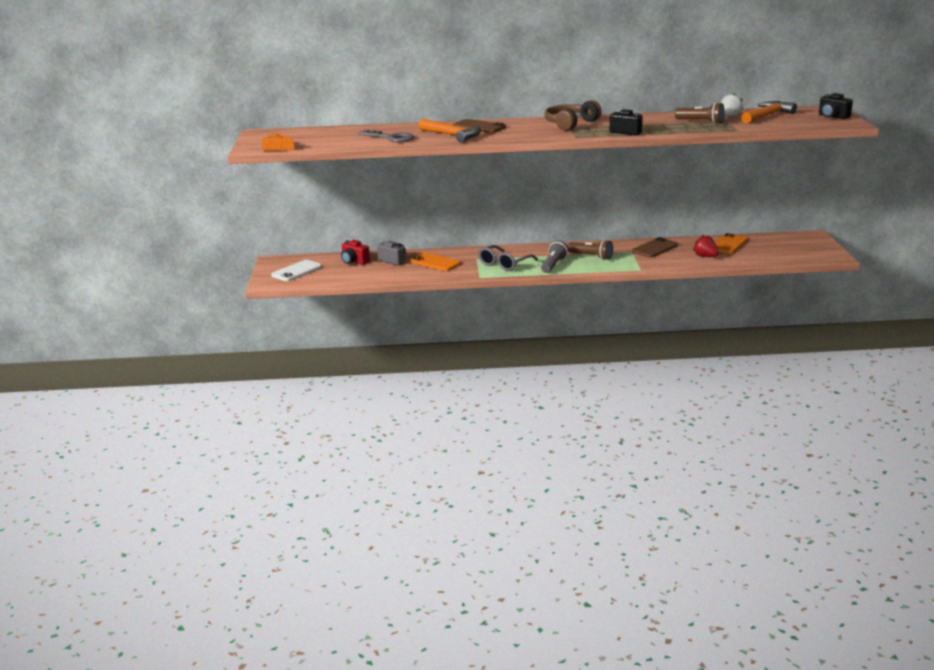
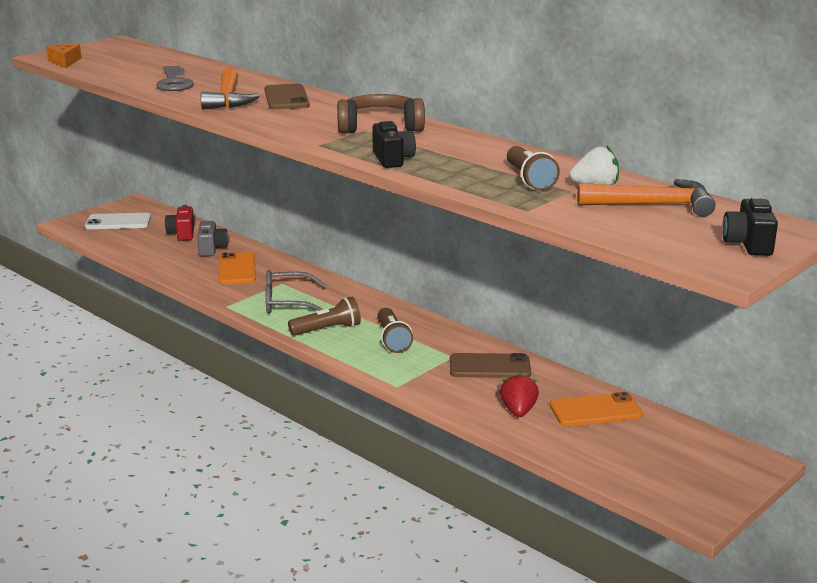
camera: 45 degrees right, 0 degrees up
(553, 265) = (327, 329): grey flashlight -> brown flashlight

